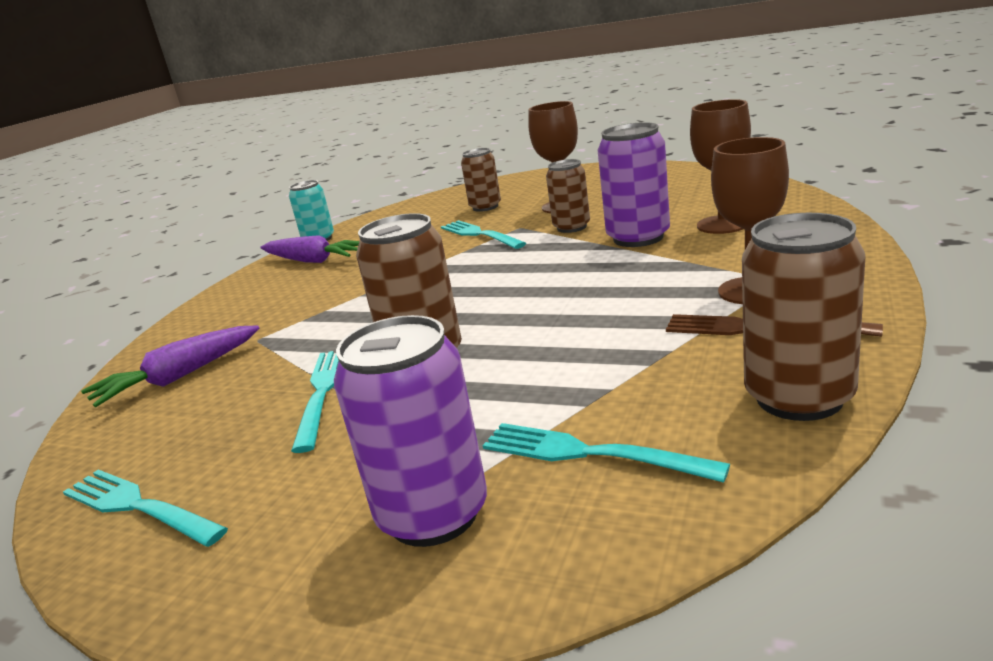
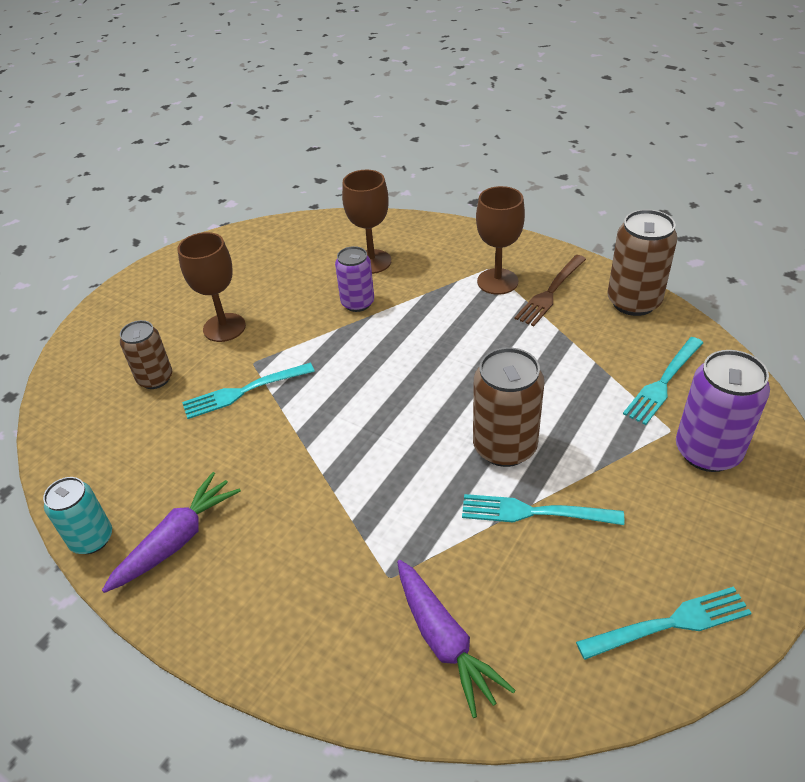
camera: 80 degrees left, 20 degrees up
(138, 507) = (669, 623): turquoise fork -> turquoise fork turned 150 degrees counterclockwise
(571, 227) = (292, 332): brown can -> none
(638, 238) = (357, 303): purple can -> purple can, size x0.65

